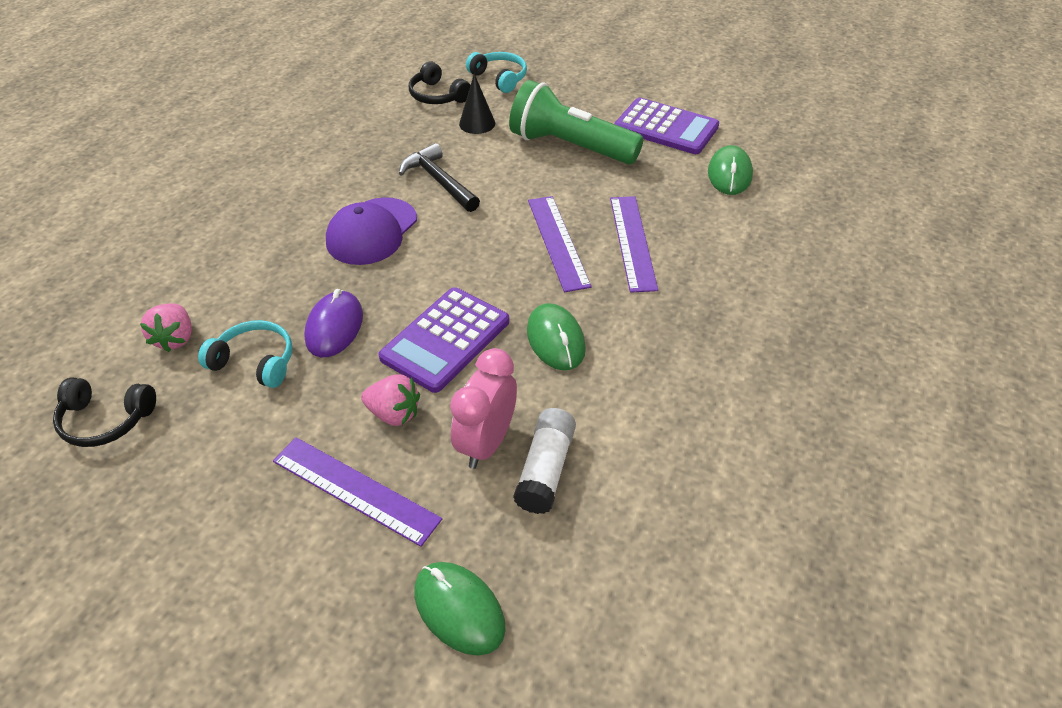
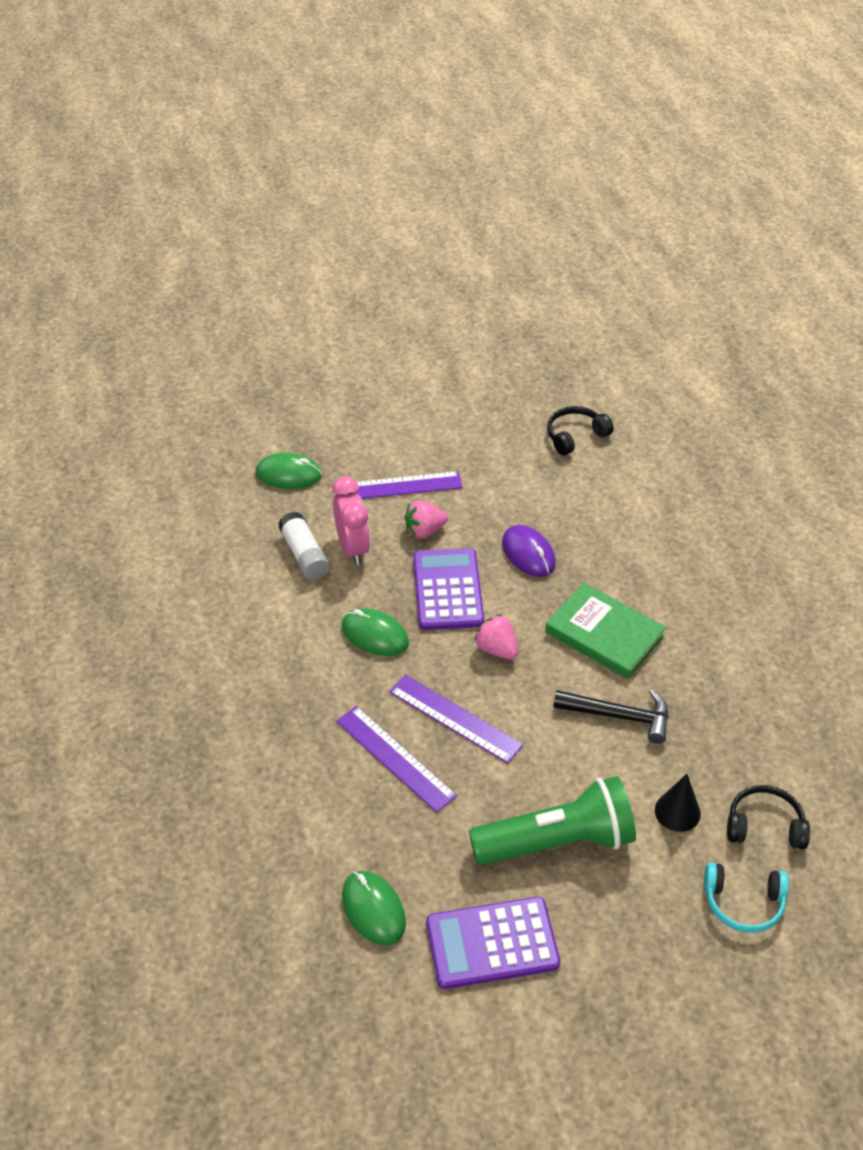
camera: 140 degrees right, 0 degrees up
(175, 338) = (611, 489): pink strawberry -> pink strawberry (496, 649)
(255, 362) = (544, 507): turquoise headphones -> none
(372, 231) = (604, 634): purple cap -> green book

